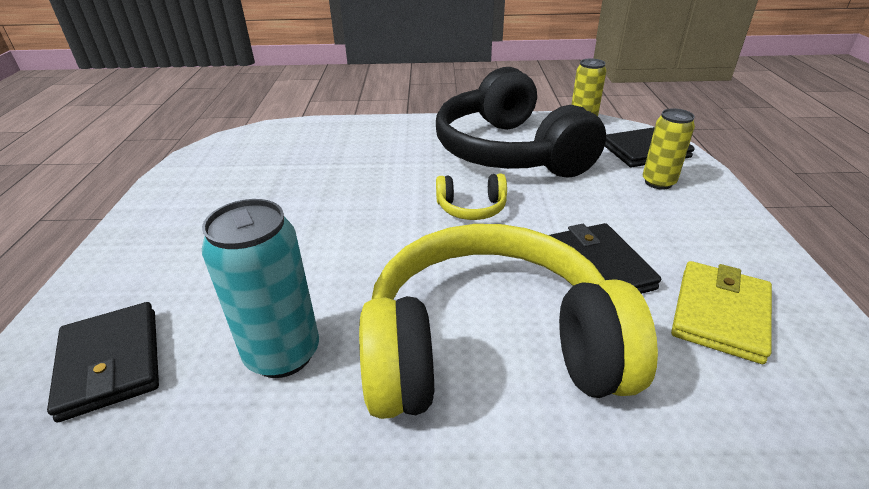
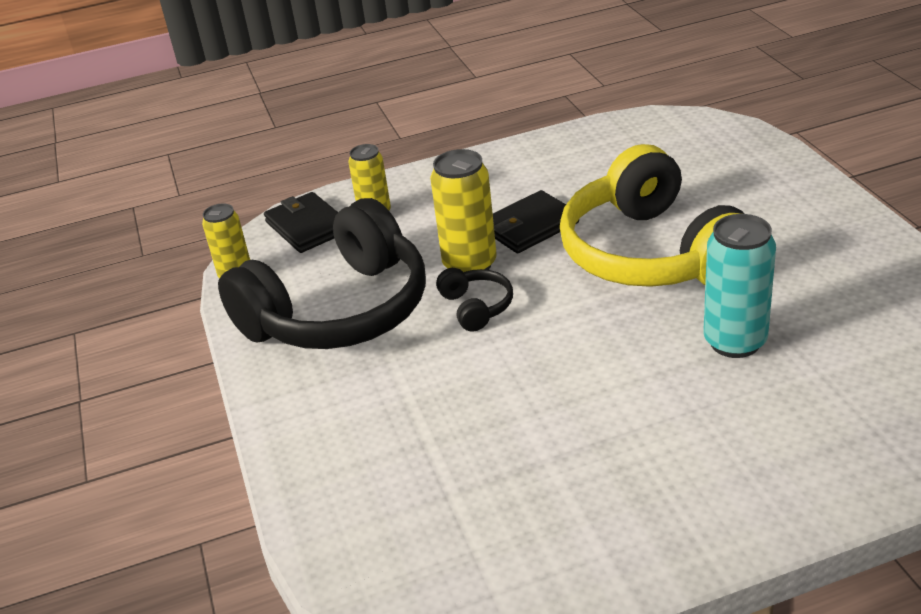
camera: 105 degrees left, 0 degrees up
(111, 363) = (821, 429): black wallet -> none
(471, 208) = (476, 307): yellow headphones -> black headphones
(541, 216) = (470, 265): none -> yellow can
(719, 314) = (552, 177): yellow wallet -> none

